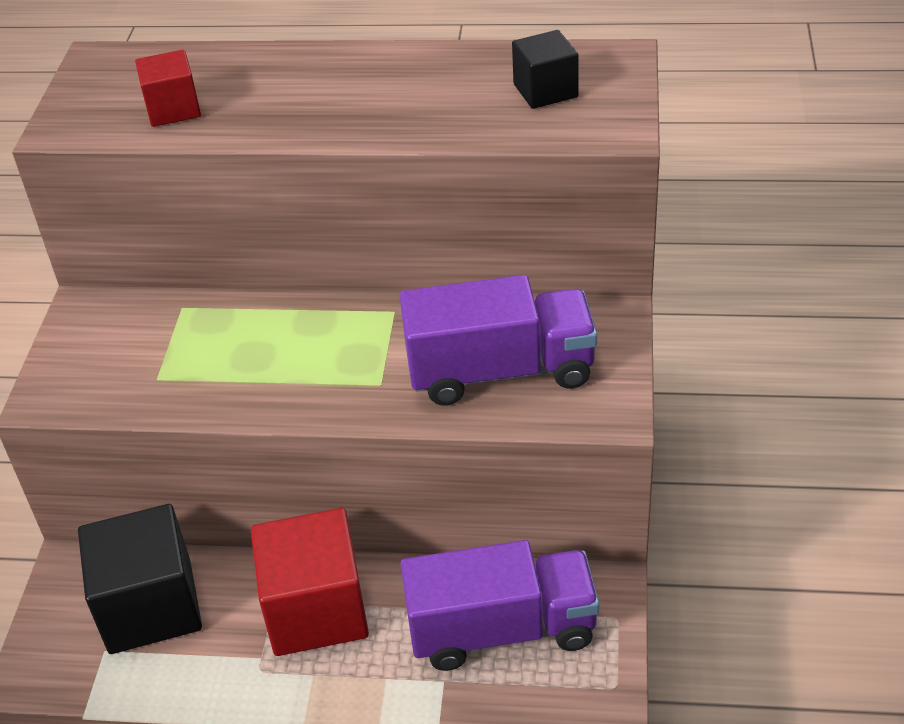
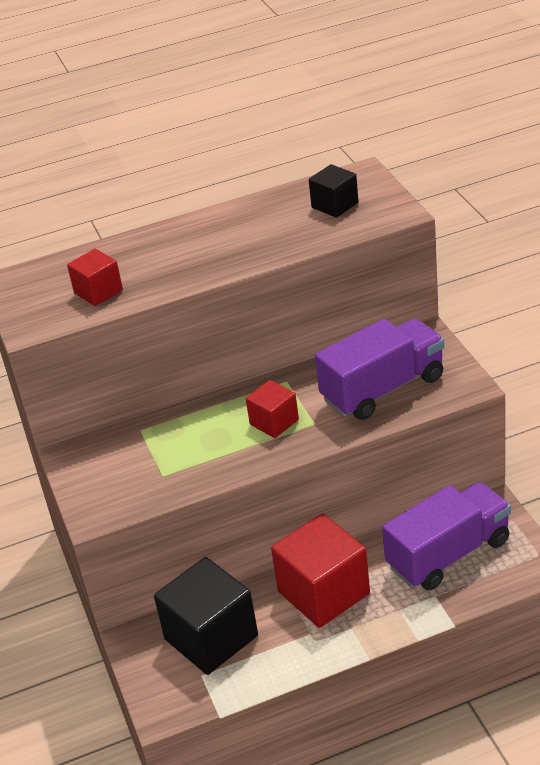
camera: 25 degrees left, 5 degrees down
(335, 362) = (274, 422): none -> red cube

